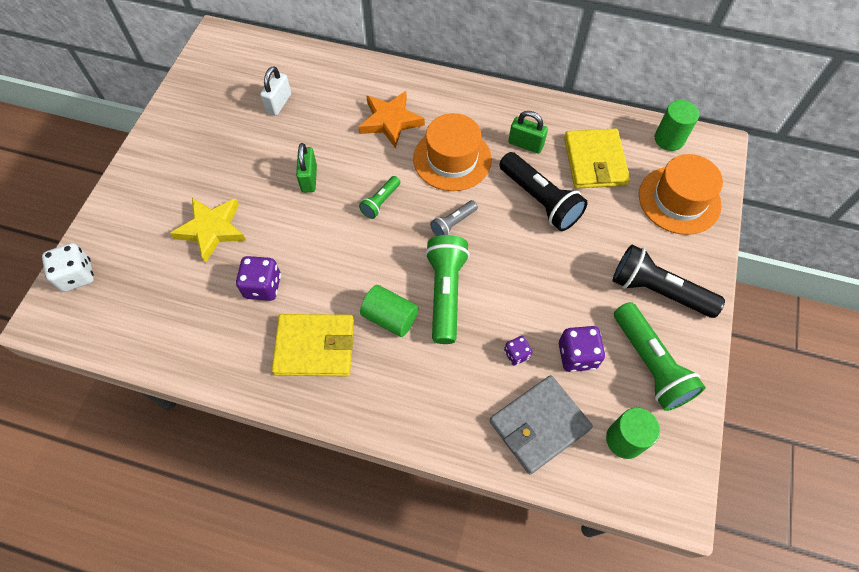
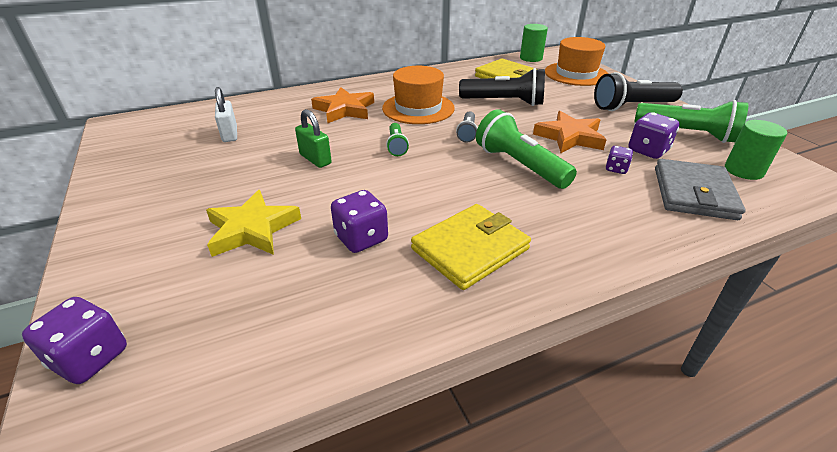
camera: 40 degrees left, 25 degrees down
(77, 276) = (90, 358): white dice -> purple dice
(390, 317) = (502, 198): green cylinder -> none
(525, 144) = (456, 86): green padlock -> none
(533, 290) = (569, 137): none -> orange star

